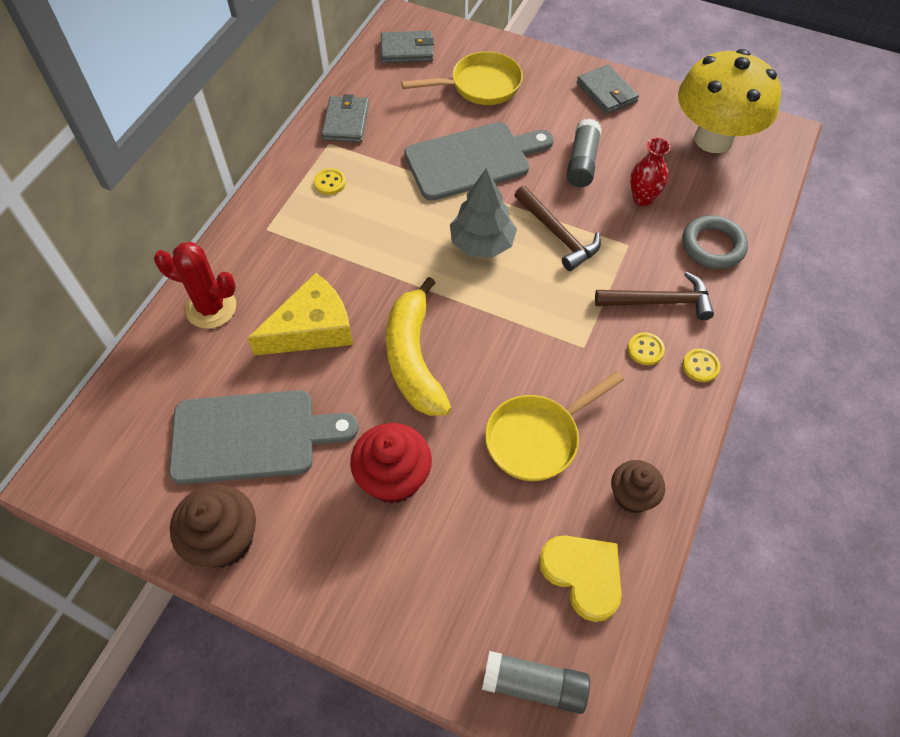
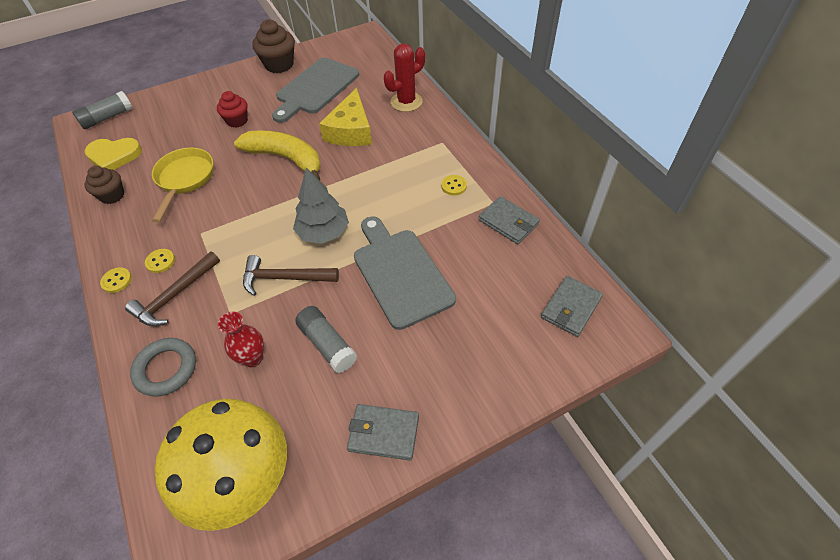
camera: 130 degrees right, 5 degrees down
(393, 478) = (237, 121): red cupcake -> red cupcake, size x0.66
(472, 160) = (400, 273): grey cutting board -> grey cutting board turned 135 degrees clockwise
(480, 86) = (479, 333): yellow pan -> none

